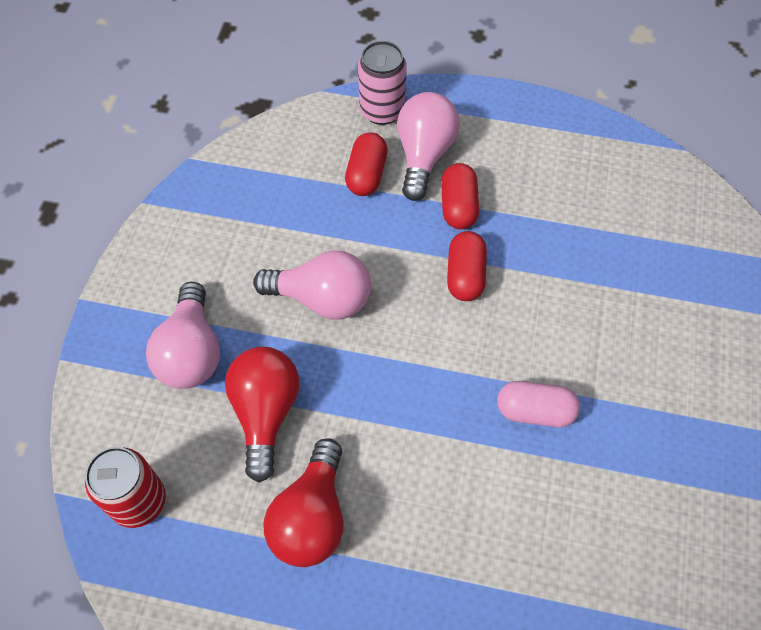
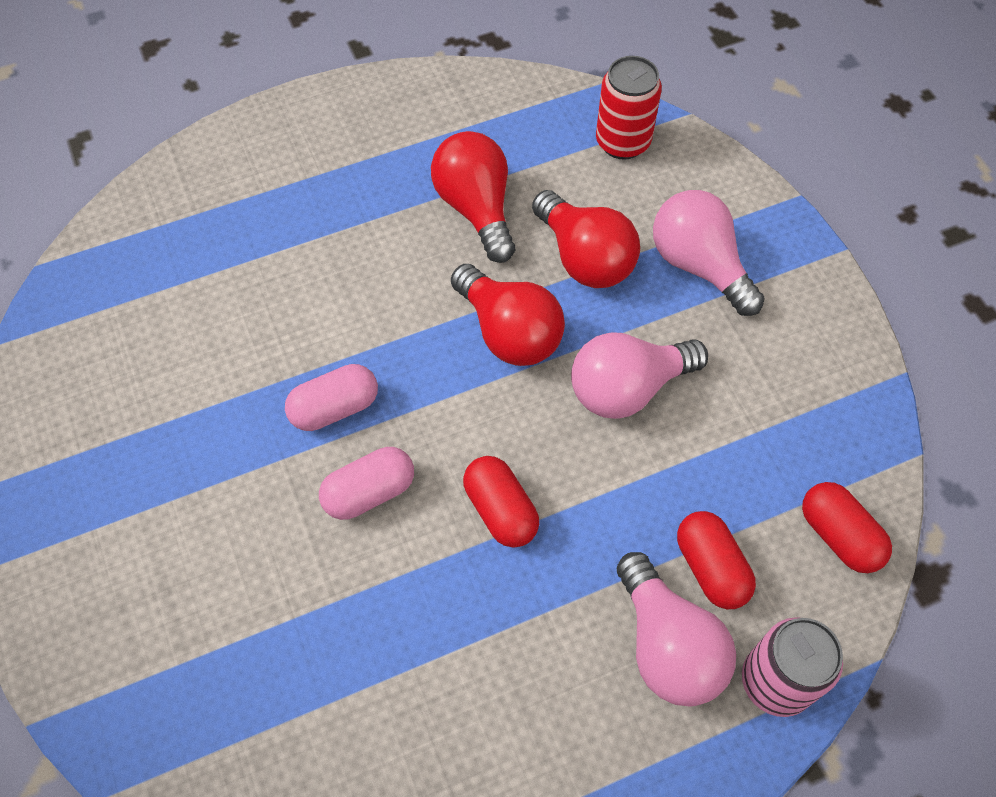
camera: 145 degrees right, 0 degrees up
(369, 389) = (509, 332): none -> red light bulb
(458, 206) = (571, 597): red capsule -> red capsule (839, 536)
(544, 337) = (369, 492): none -> pink capsule

